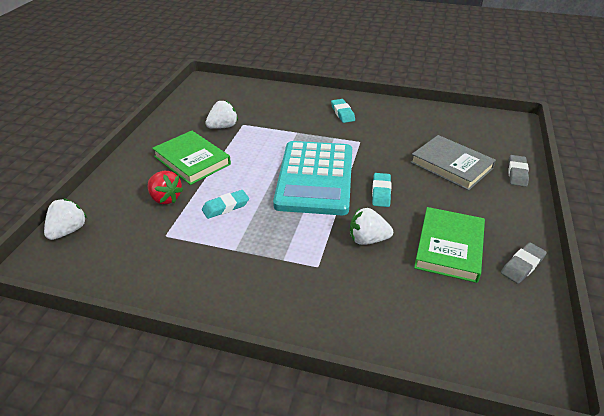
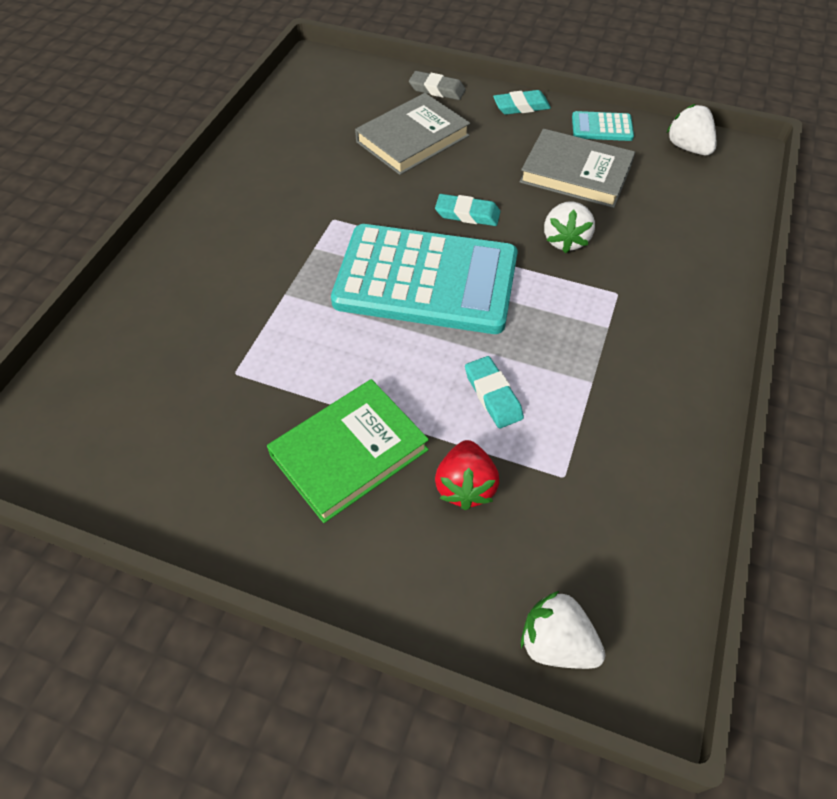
camera: 85 degrees left, 15 degrees up
(165, 198) = (465, 486): red strawberry -> red strawberry turned 135 degrees clockwise
(223, 127) = (236, 405): white strawberry -> white strawberry (688, 148)
(342, 113) = (237, 229): turquoise eraser -> turquoise eraser (521, 106)
(449, 247) = (576, 173): green book -> grey book
(522, 265) = (602, 127): grey eraser -> turquoise calculator

